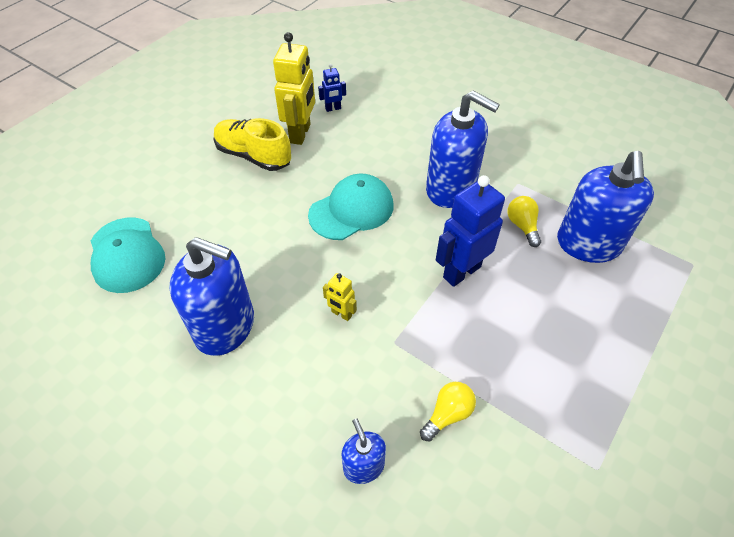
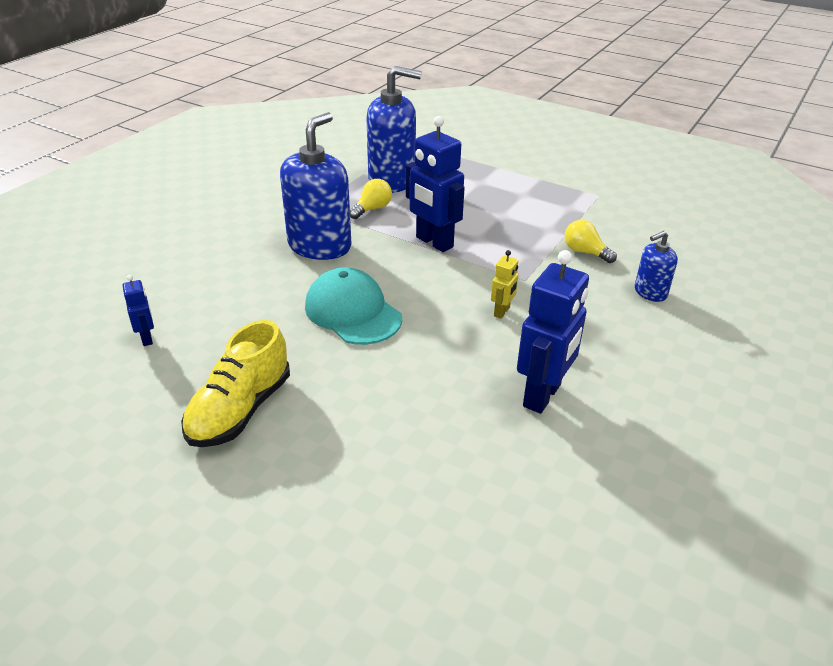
camera: 95 degrees left, 15 degrees down
(127, 255) = (451, 522): turquoise cap -> none
(225, 326) = (542, 396): blue soap dispenser -> blue robot
(300, 133) = (198, 366): yellow robot -> none
(522, 226) = (372, 209): yellow light bulb -> yellow light bulb turned 150 degrees clockwise

